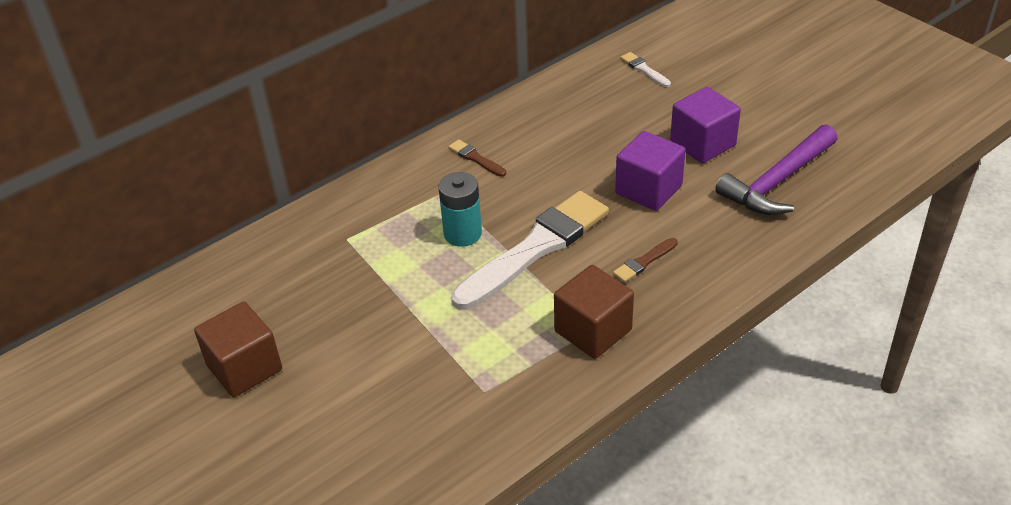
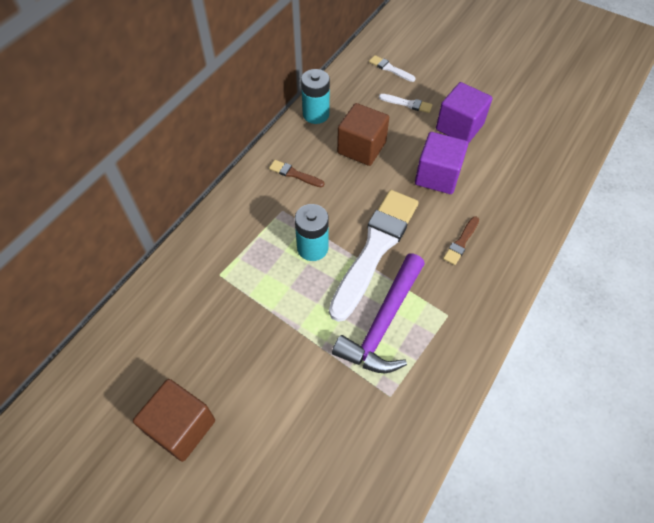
camera: 20 degrees left, 15 degrees up
(529, 103) = (316, 114): none -> turquoise battery
(593, 330) = (449, 315): brown cube -> brown cube (361, 148)
(648, 109) = (407, 104): none -> white brush
(777, 181) = (525, 149): purple hammer -> purple hammer (383, 323)

